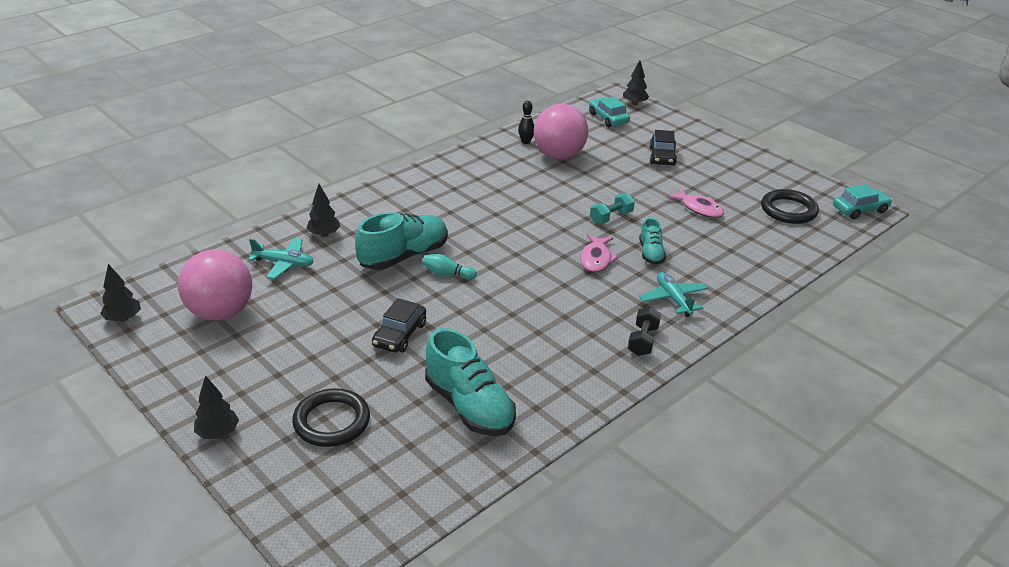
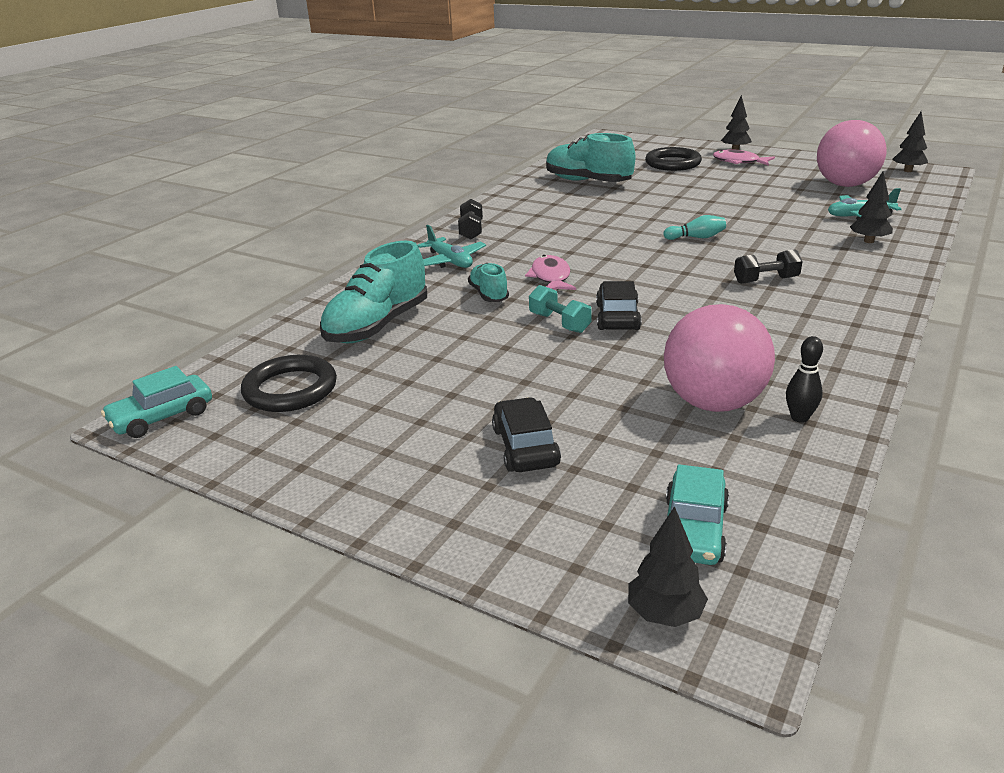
camera: 165 degrees right, 5 degrees down
(400, 335) = (684, 199): black car -> black car (617, 317)
(404, 256) = (758, 241): turquoise shoe -> turquoise shoe (377, 326)
(446, 218) = (765, 280): none -> black dumbbell
(608, 118) = (694, 530): turquoise car -> turquoise car turned 60 degrees clockwise
(611, 217) = (559, 323): turquoise dumbbell -> turquoise dumbbell turned 75 degrees counterclockwise
(699, 208) = (436, 361): pink fish -> pink fish (739, 162)

